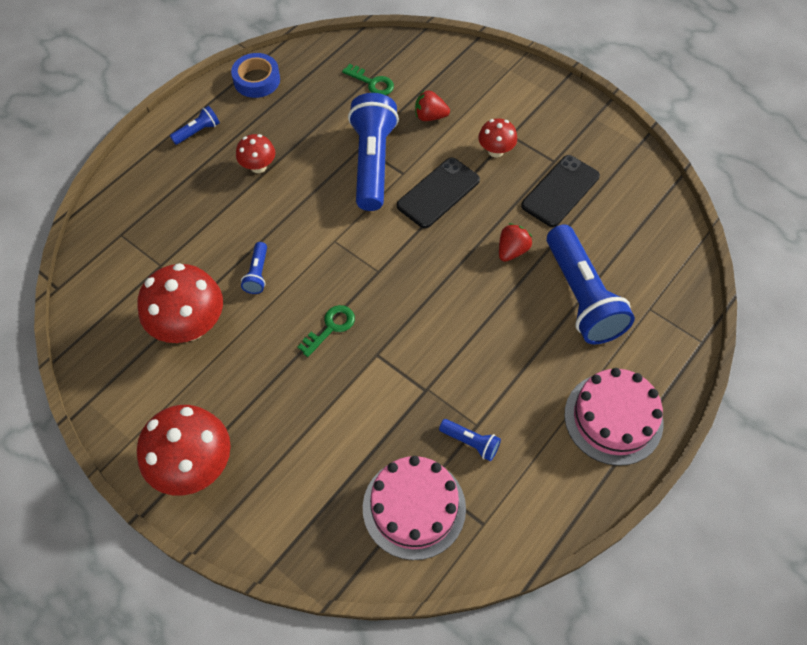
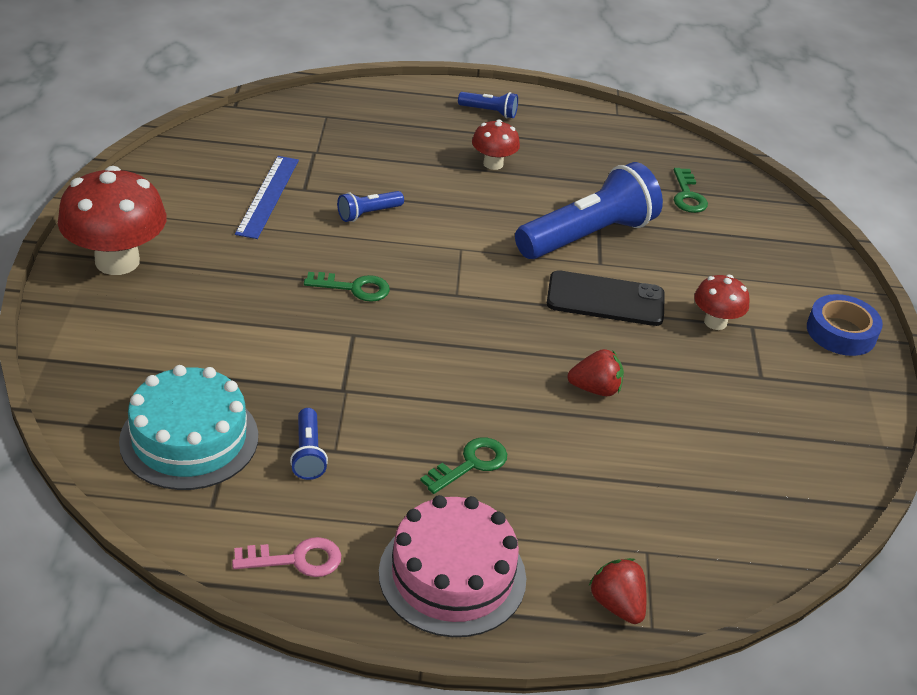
camera: 50 degrees right, 20 degrees down
(190, 326) = (268, 196): red mushroom -> blue ruler
(257, 80) = (593, 122): blue tape -> blue tape (841, 332)
(414, 507) = (189, 438): pink cake -> turquoise cake
(430, 116) = (698, 253): red strawberry -> red strawberry (617, 605)
(533, 356) = (471, 464): none -> green key
(555, 497) = (296, 559): none -> pink key
(560, 191) = (725, 399): black phone -> none
(581, 296) = (596, 477): blue flashlight -> none

